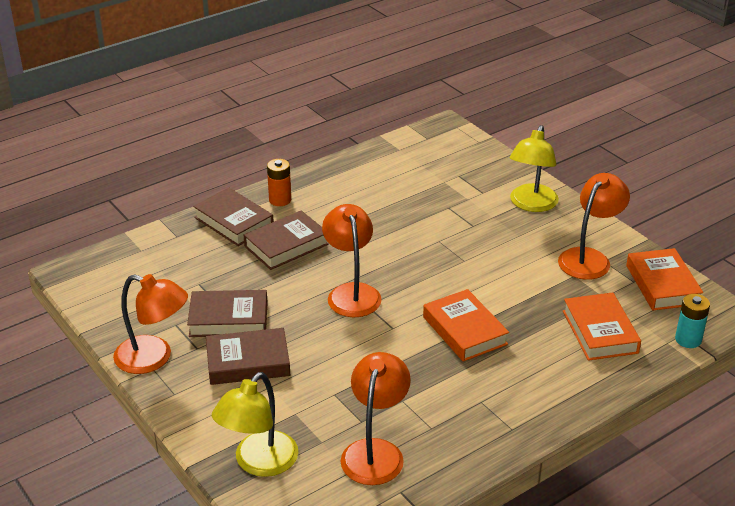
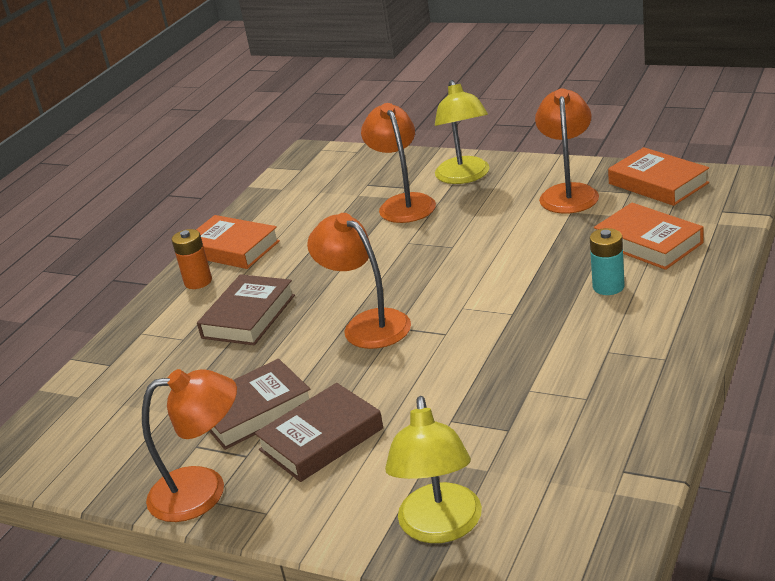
camera: 25 degrees left, 5 degrees down
(234, 222) = (165, 322): brown book -> none
(375, 451) = (554, 449): orange lamp -> orange lamp (403, 203)
(464, 330) = (520, 301): orange book -> orange book (232, 248)
(688, 340) = (732, 213): turquoise battery -> turquoise battery (608, 287)

